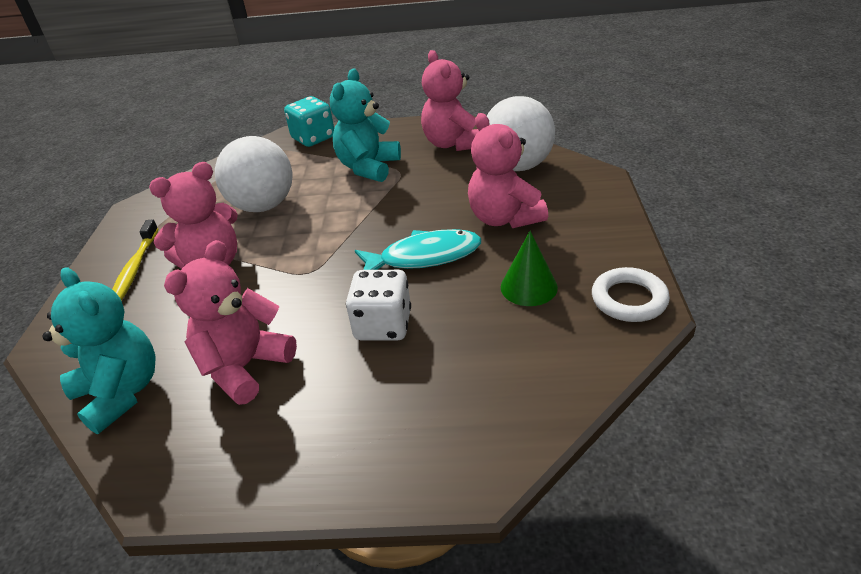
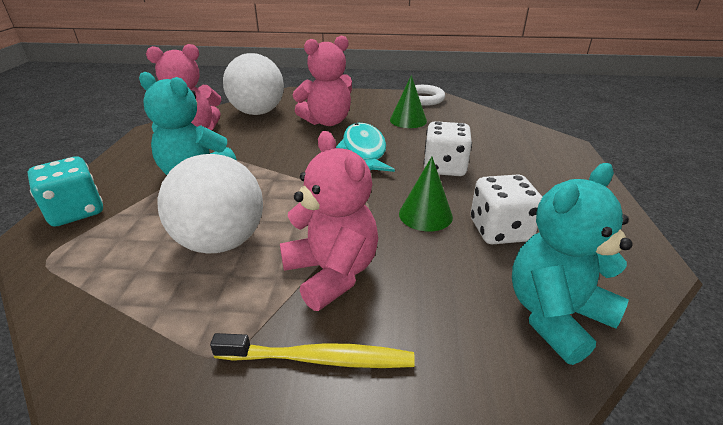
camera: 90 degrees left, 5 degrees down
(245, 367) = (500, 230): pink teddy bear -> white dice
(282, 311) = (425, 215): none -> green cone

